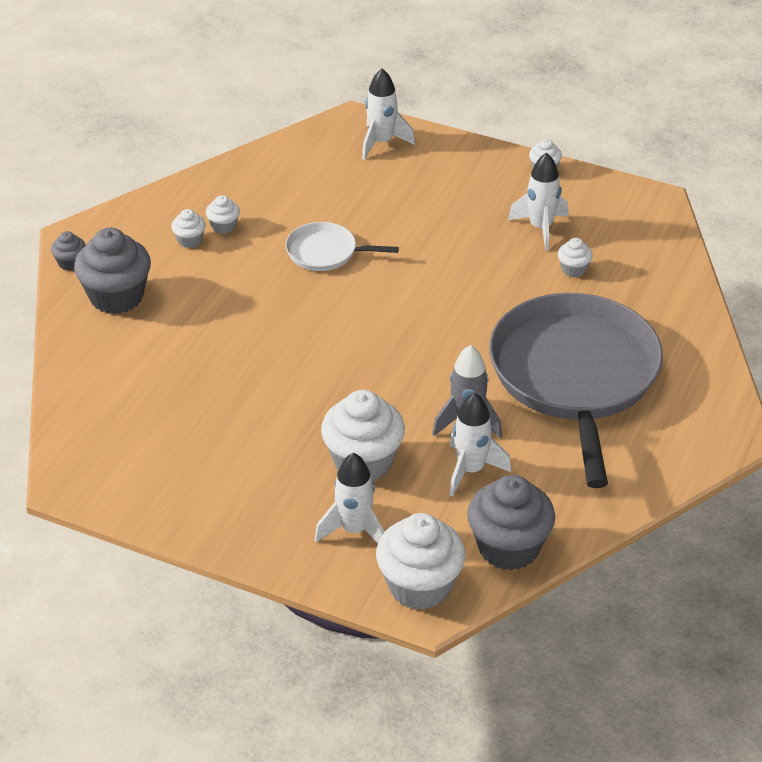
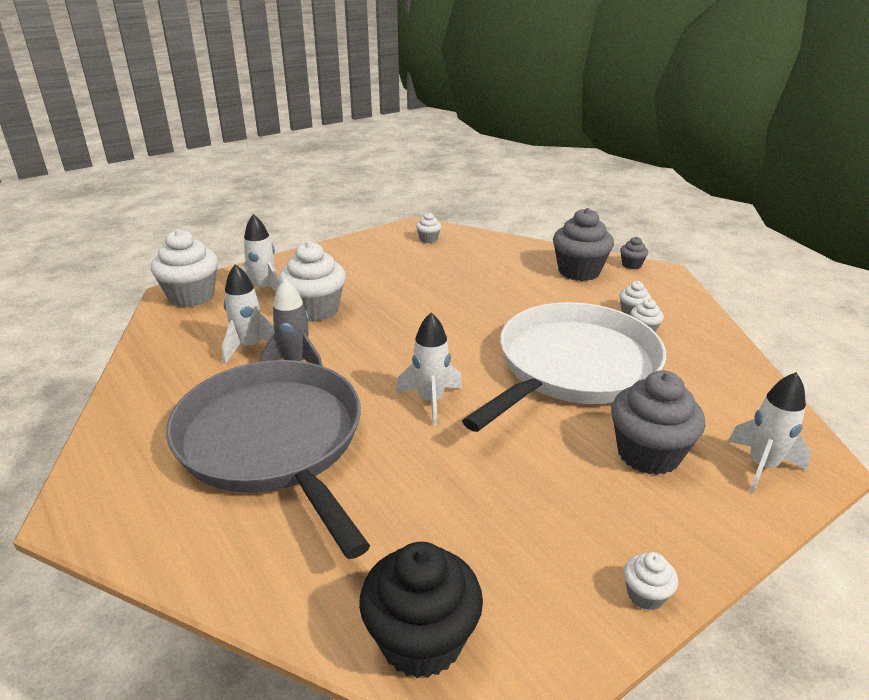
camera: 120 degrees right, 10 degrees down
(325, 252) = (573, 367): white pan -> white pan, size x2.28
(508, 547) = (166, 336): grey cupcake -> grey cupcake (648, 453)
(540, 228) = (517, 528): white rocket -> white rocket (431, 401)
(573, 269) = (422, 519): white cupcake -> white cupcake (428, 239)
(574, 376) = (273, 442): grey pan -> grey pan turned 150 degrees counterclockwise
(654, 237) = (421, 640): none -> black cupcake

